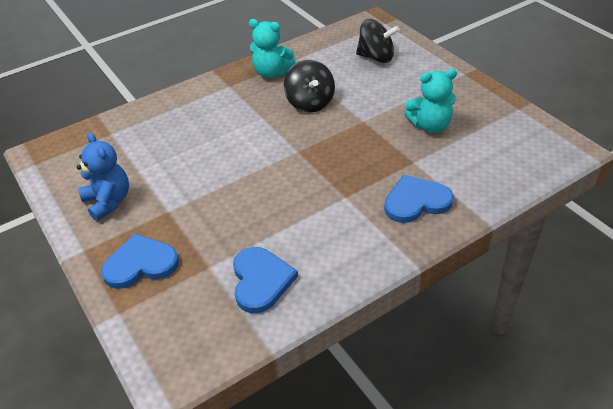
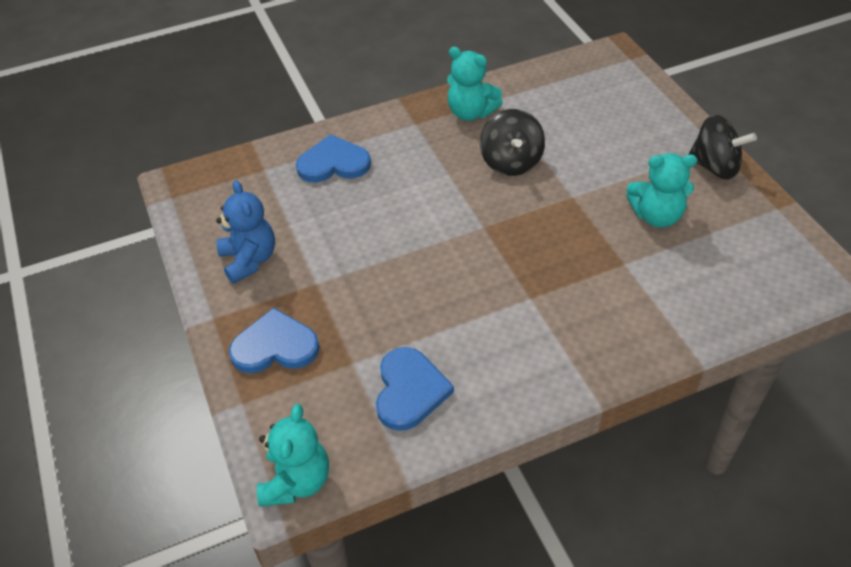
camera: 10 degrees right, 5 degrees up
(176, 368) = (296, 481): none -> turquoise teddy bear
(376, 57) = (608, 108): black spinning top -> black spinning top (715, 167)
(416, 201) = (616, 318): blue heart -> blue heart (333, 163)

